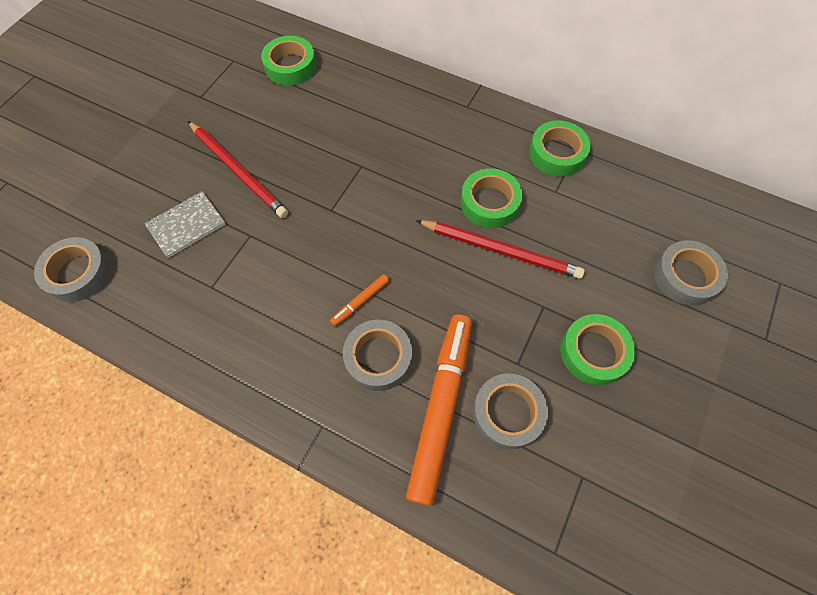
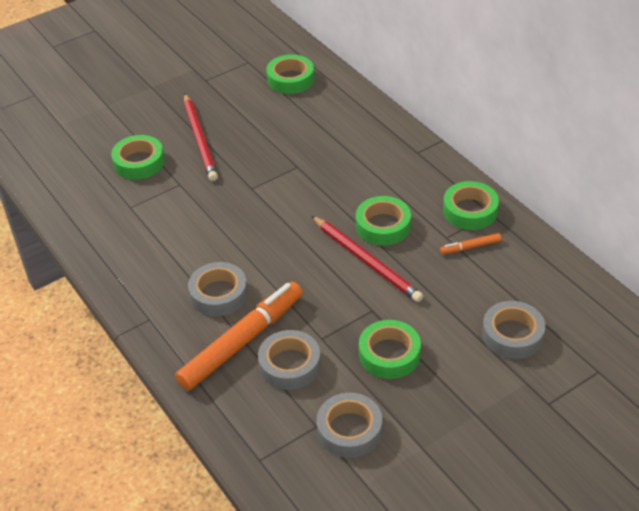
camera: 30 degrees right, 20 degrees down
(78, 273) = (47, 167): grey tape -> grey tape (349, 430)
(186, 225) = (139, 162): grey notebook -> green tape
(360, 302) = (231, 255): orange marker -> orange marker (470, 247)

